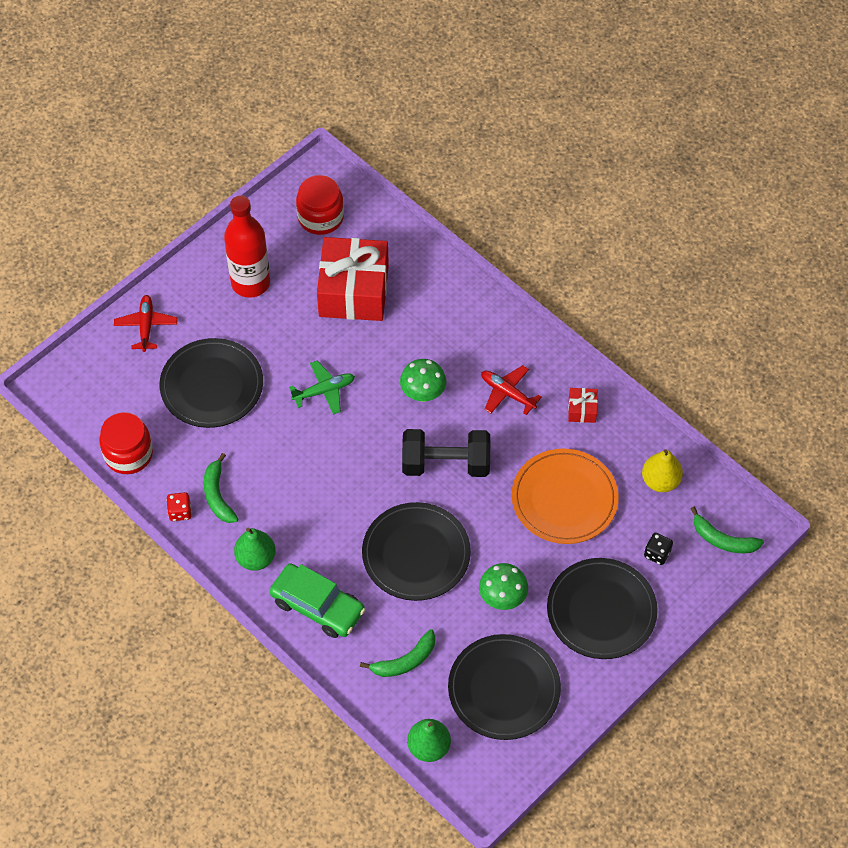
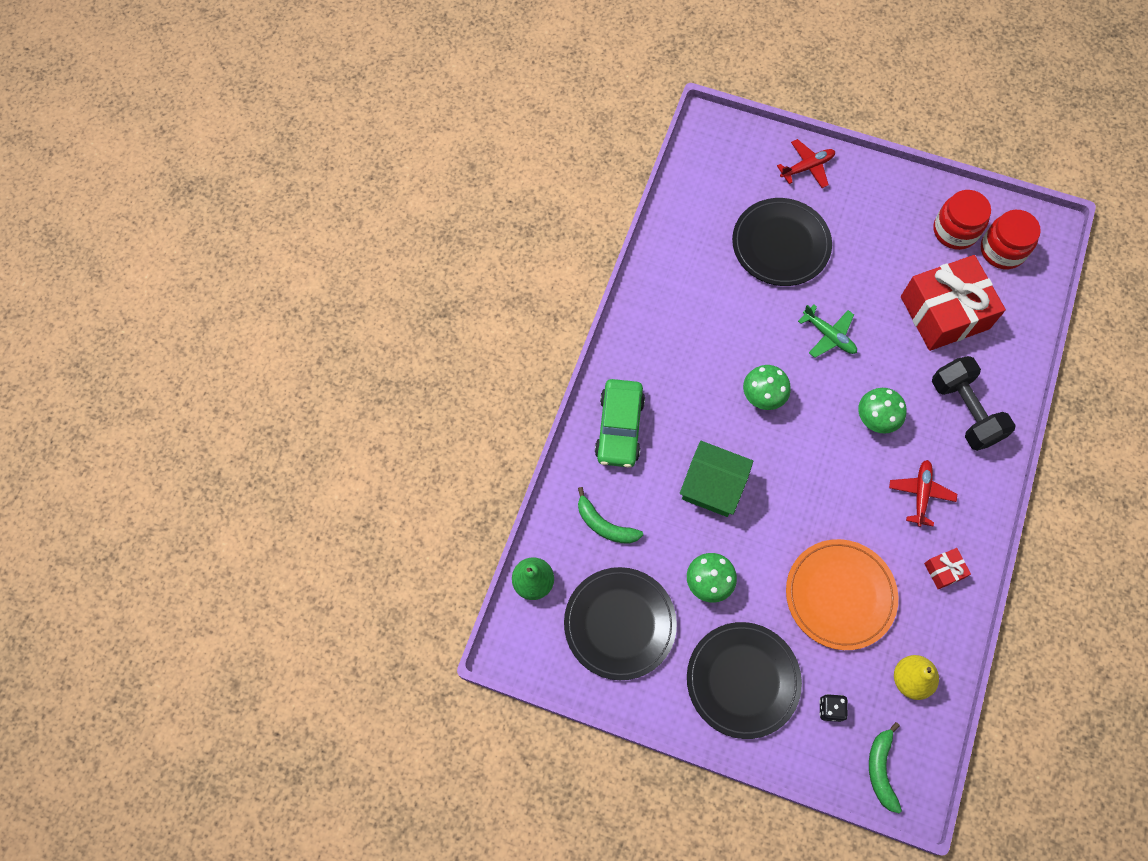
camera: 65 degrees right, 10 degrees up
(128, 454) = (680, 213): red jar -> red jar (955, 230)
(180, 512) = (649, 277): red dice -> none
(218, 495) = (680, 299): green banana -> none
(250, 283) = (899, 226): red bottle -> none
(256, 558) = (638, 357): green pear -> none
(353, 472) = (762, 397): none -> green mushroom
(416, 554) = (712, 487): black plate -> green house
(446, 464) = (816, 472): black dumbbell -> black dumbbell (964, 411)

